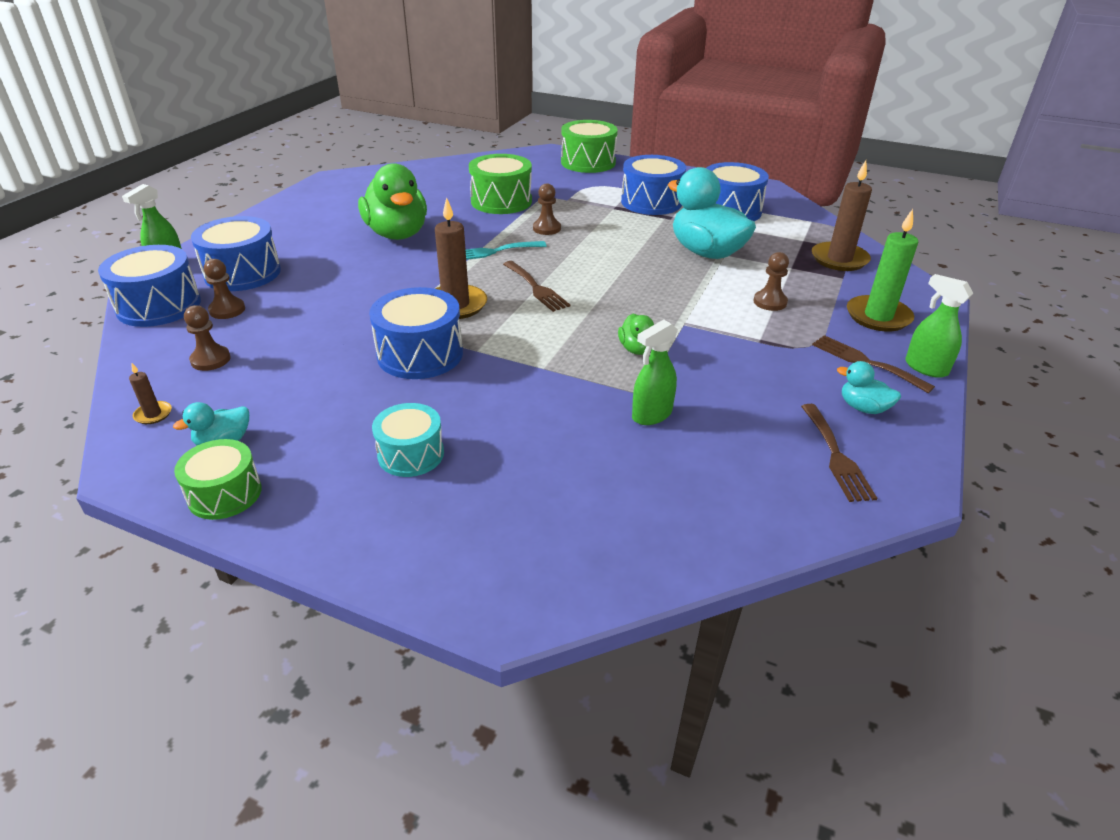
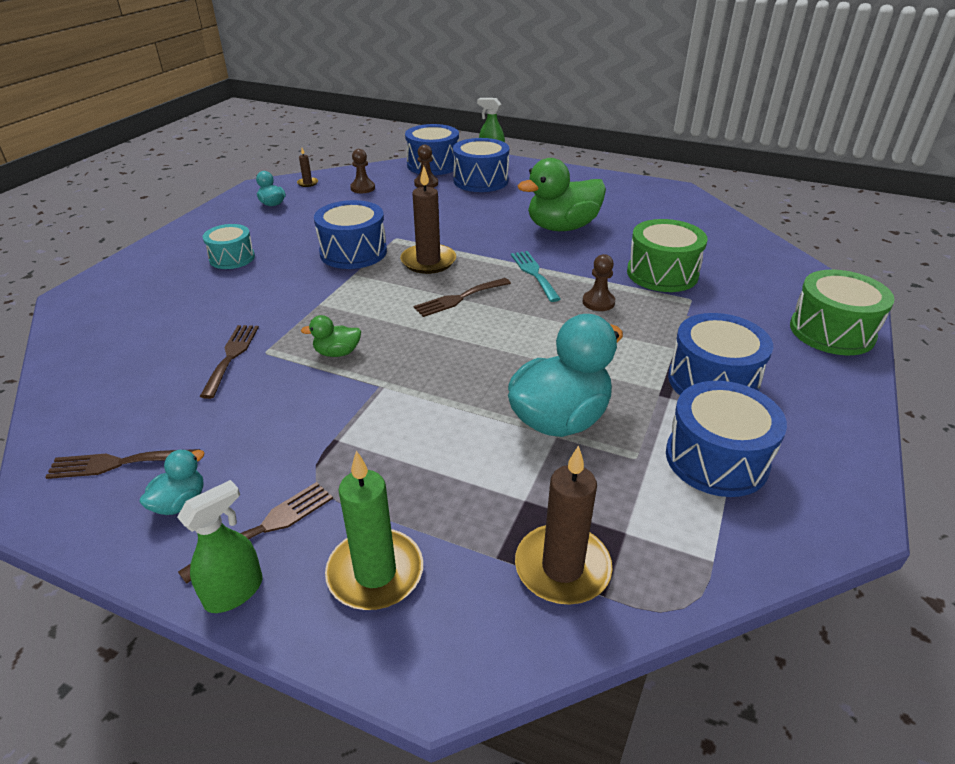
camera: 90 degrees right, 0 degrees up
(225, 494) = (224, 211): green drum -> none
(651, 415) = (231, 356): green spray bottle -> brown fork
(770, 302) = (424, 461): brown pawn -> none

